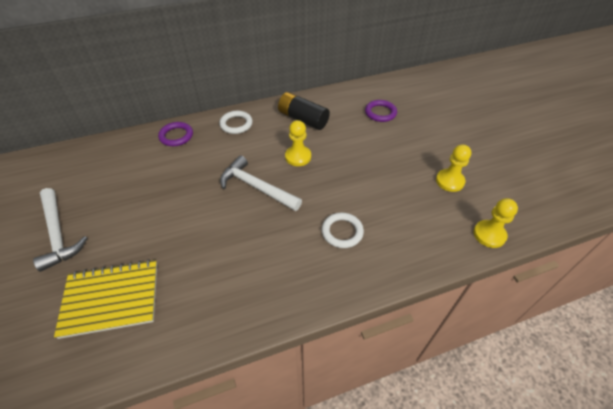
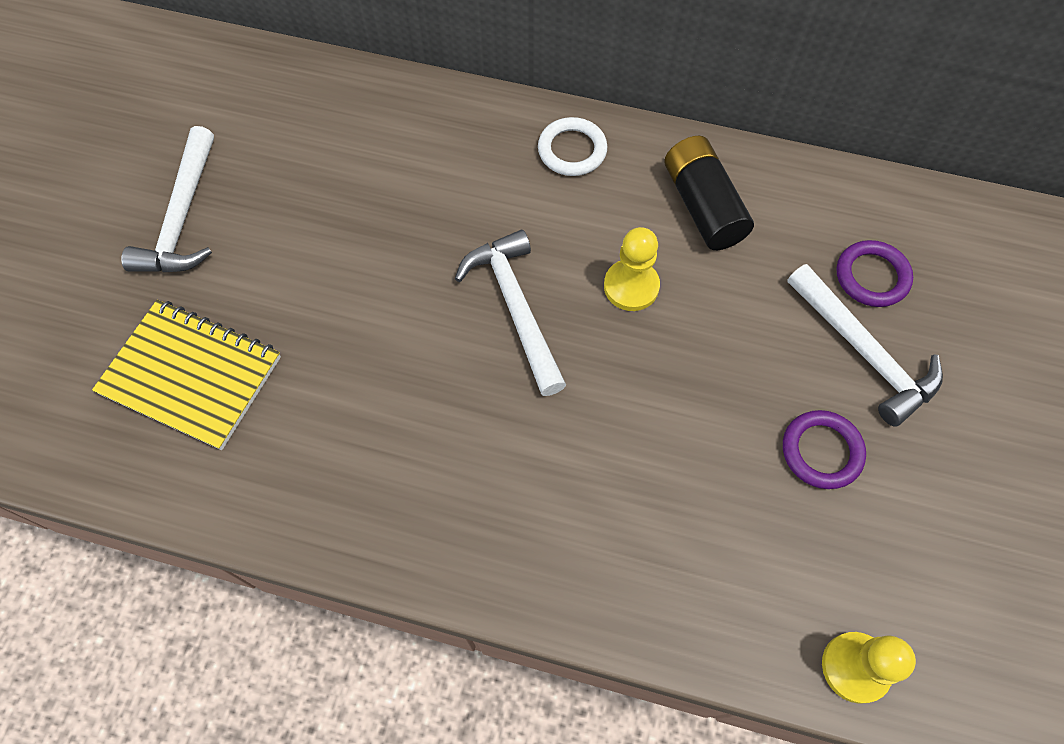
camera: 35 degrees right, 15 degrees up
(176, 136) = (455, 121): purple ring -> purple ring (821, 451)
(342, 232) = (593, 485): white ring -> none
(398, 136) = (863, 352): none -> white hammer
(449, 181) = (879, 514): yellow pawn -> none

